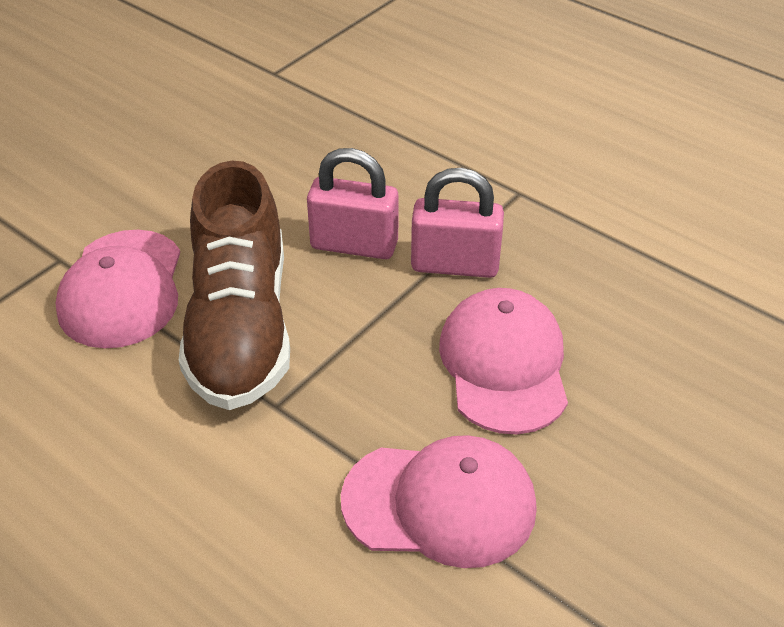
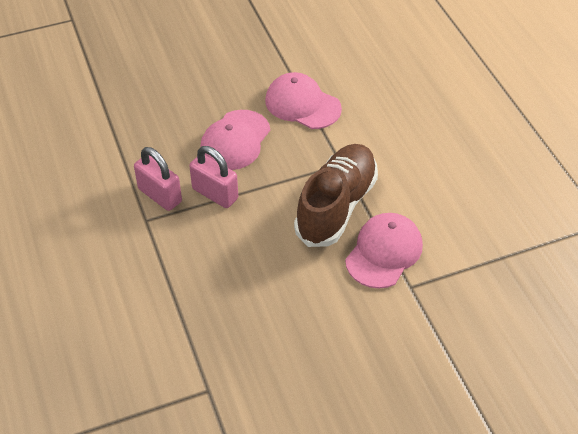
camera: 150 degrees left, 5 degrees up
(354, 245) = (254, 226): pink padlock -> pink padlock (160, 195)

